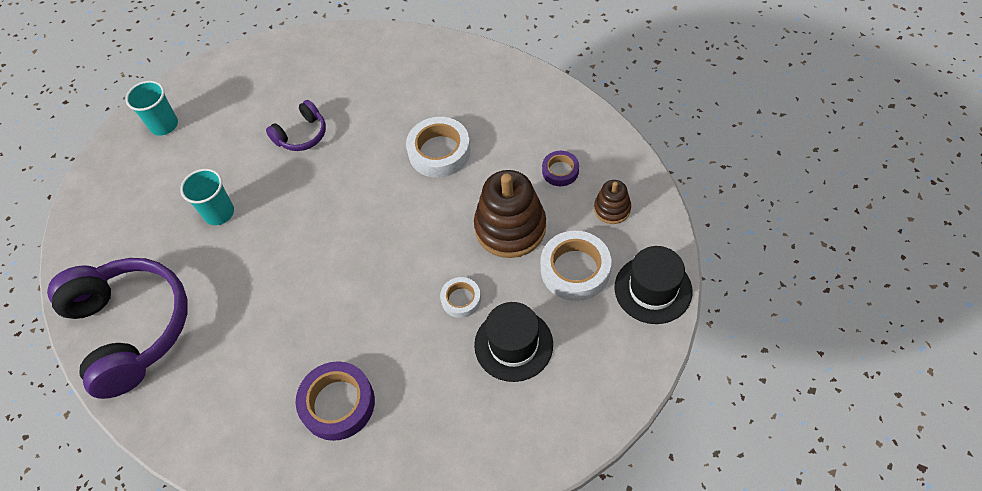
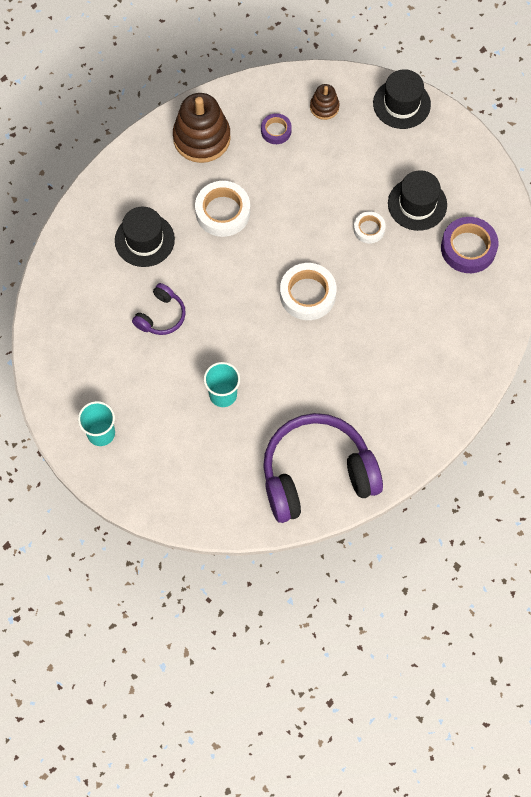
camera: 80 degrees left, 10 degrees up
(302, 135) = (161, 316): purple headphones -> purple headphones turned 60 degrees clockwise
(337, 404) = (428, 330): purple tape -> purple tape (468, 248)
(386, 97) = (144, 240): none -> black hat
(510, 227) = (316, 180): brown stacking toy -> brown stacking toy (201, 138)
(575, 269) = (369, 147): white tape -> white tape (307, 294)

